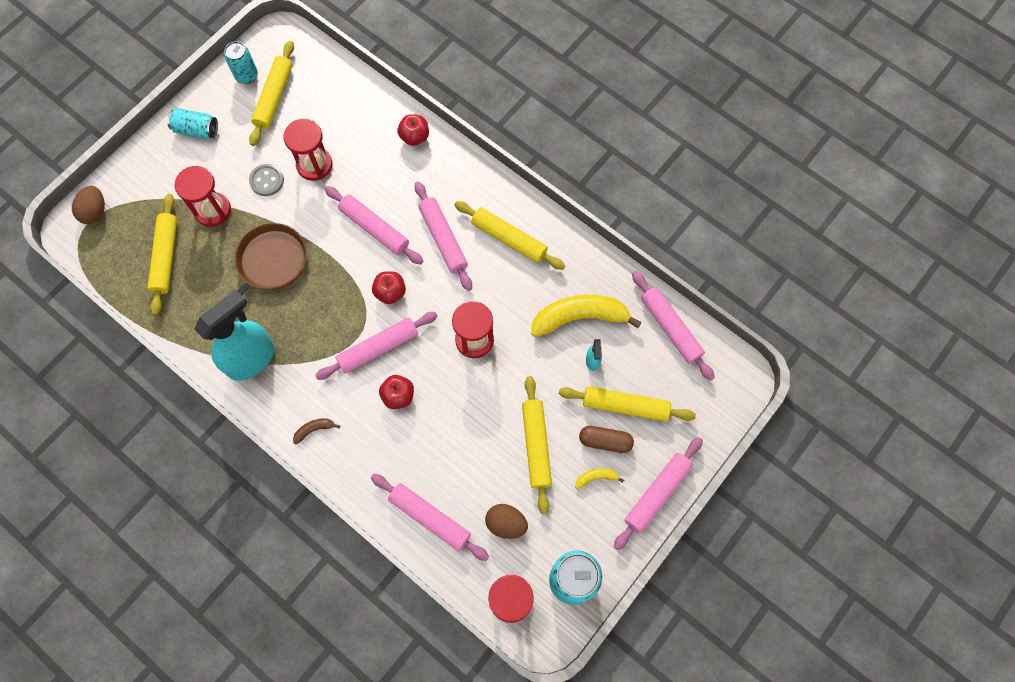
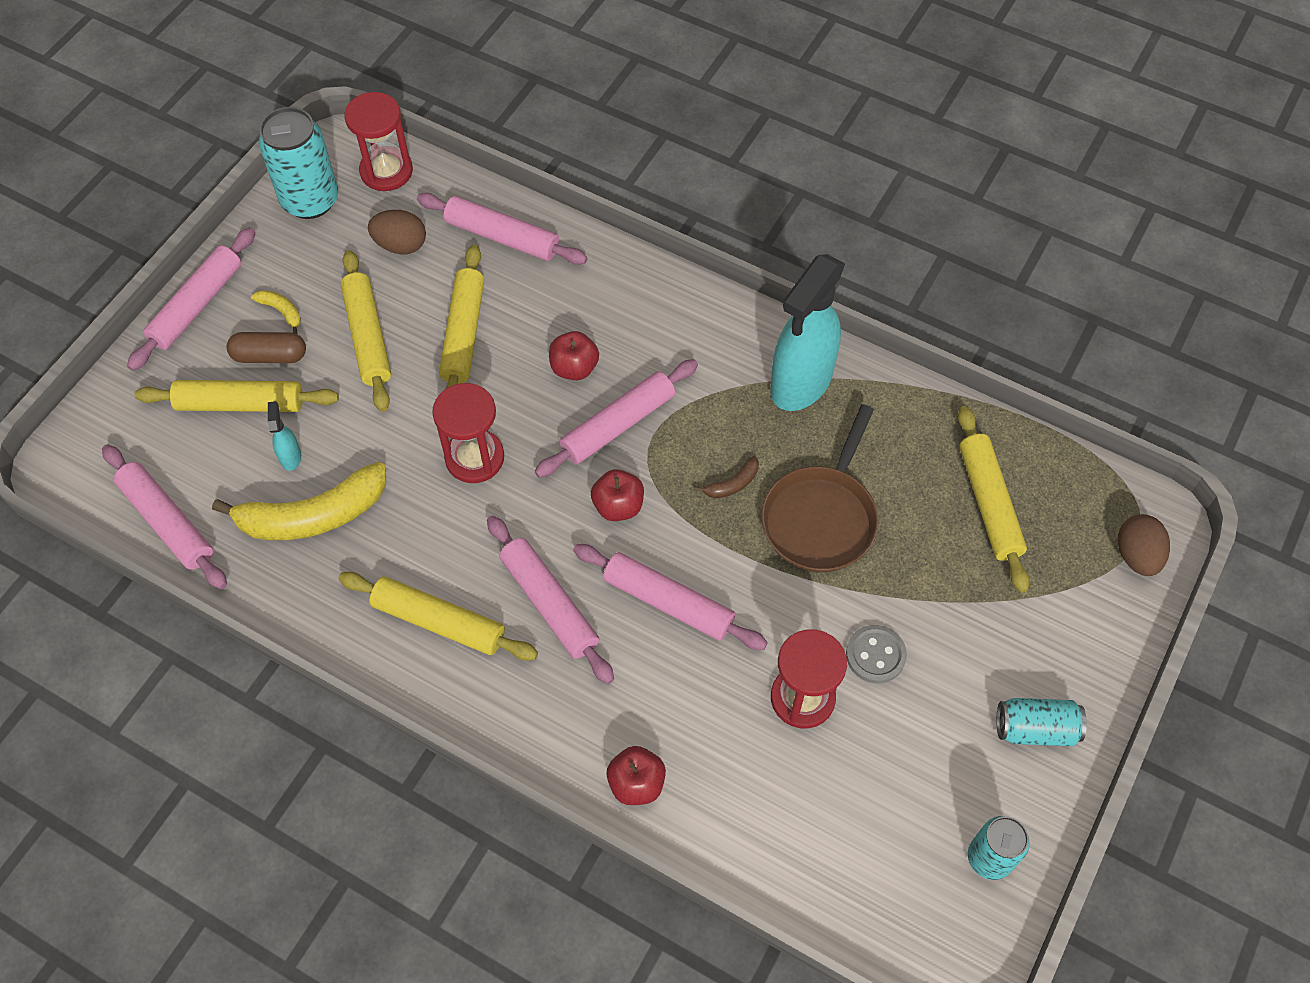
camera: 170 degrees right, 10 degrees down
(212, 210) = (946, 589): red hourglass -> none
(274, 97) = (920, 820): yellow rolling pin -> yellow rolling pin (463, 333)
(314, 430) = (682, 310): brown banana -> brown banana (732, 484)
(596, 478) = (281, 311): yellow banana -> yellow banana turned 120 degrees counterclockwise

